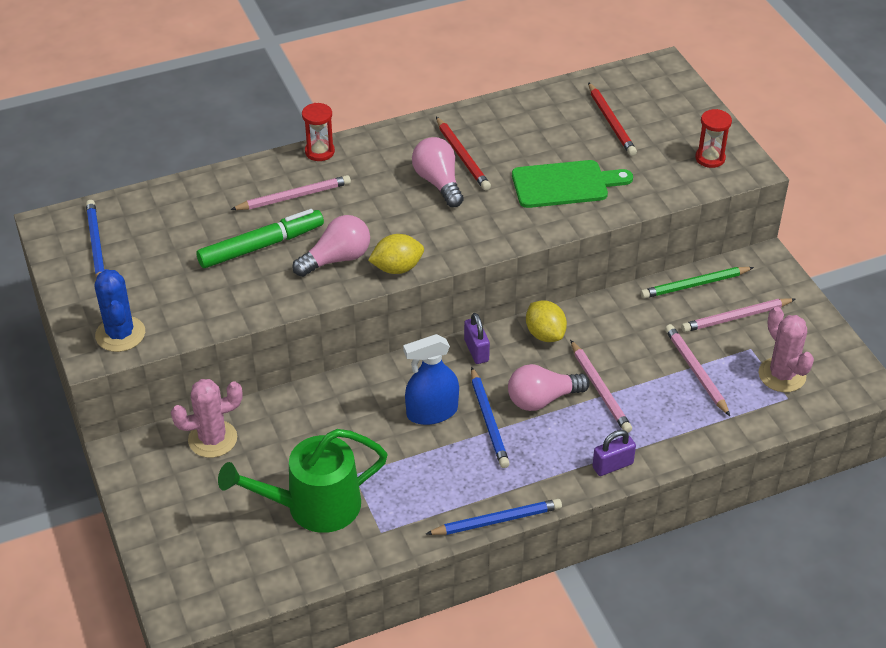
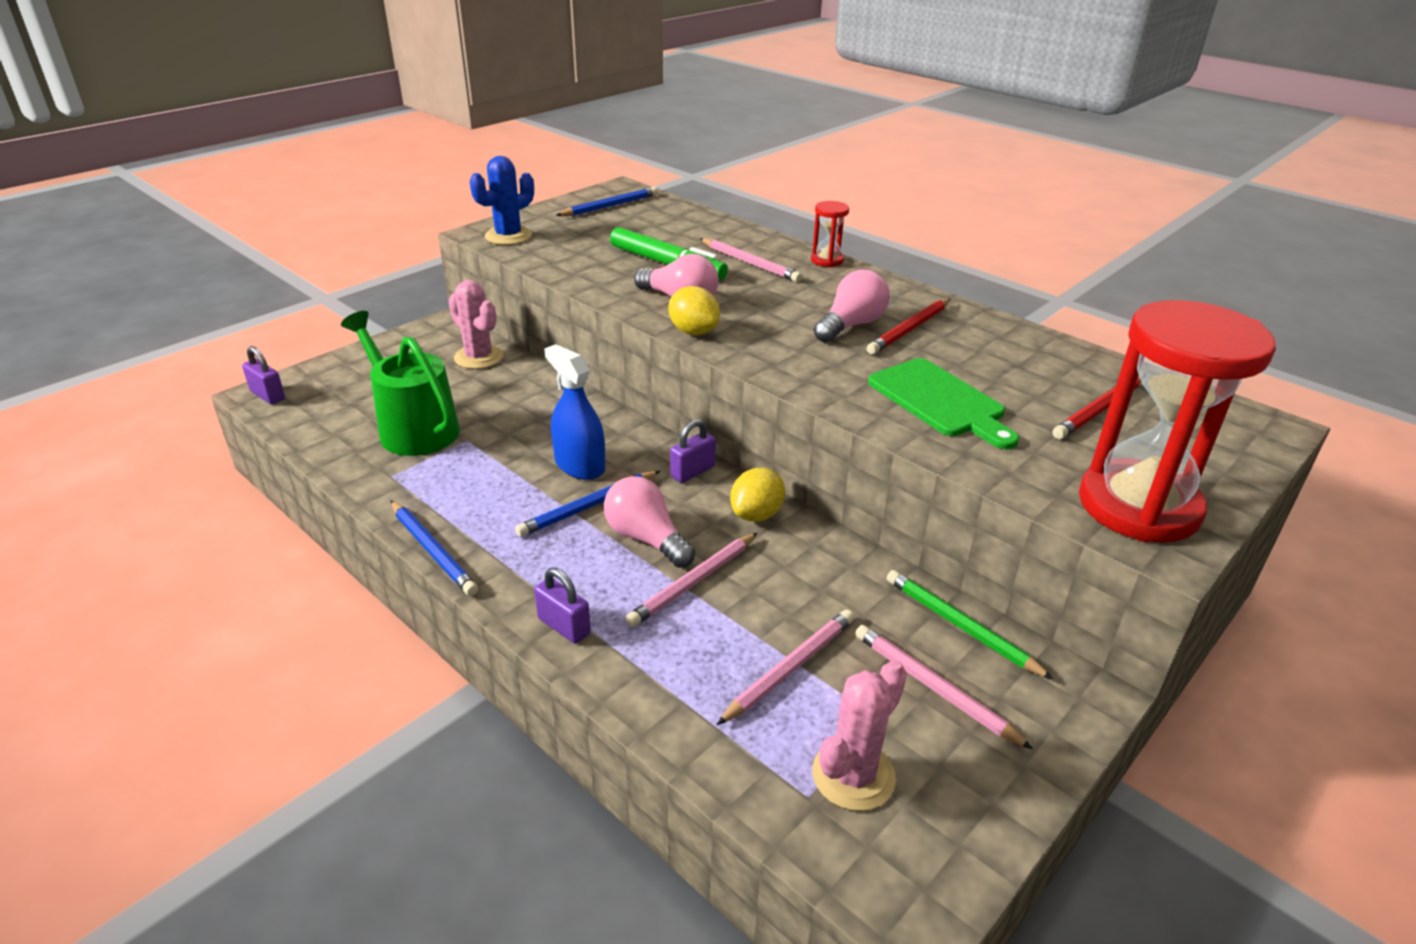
camera: 65 degrees right, 10 degrees down
(186, 608) = (268, 395): none -> purple padlock
(710, 158) = (1138, 506): red hourglass -> red hourglass, size x2.36

